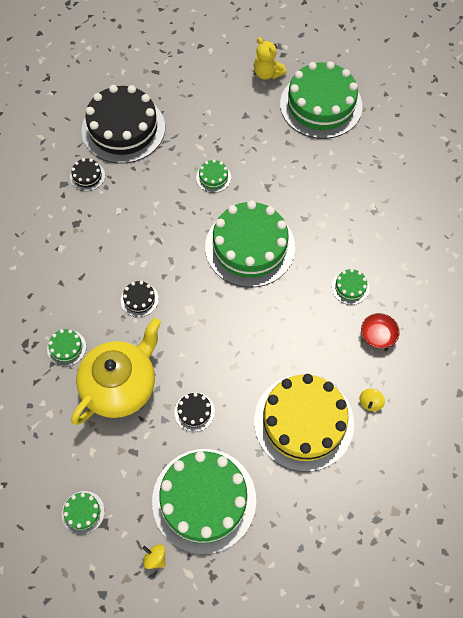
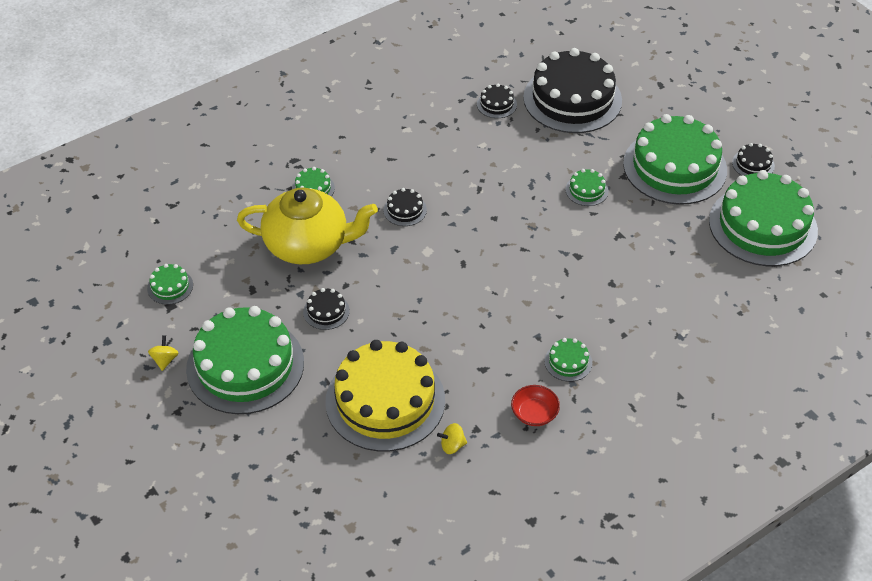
camera: 55 degrees right, 15 degrees down
(250, 247) = (537, 258): green cake -> green cake (674, 167)
(267, 73) = (753, 164): yellow teddy bear -> black cake

